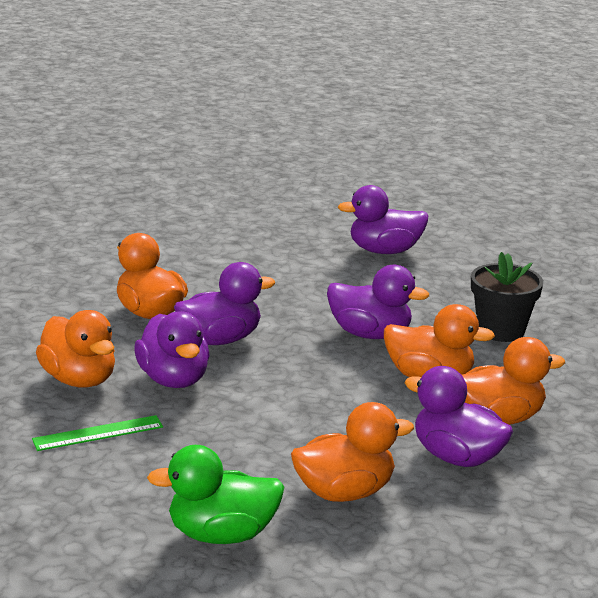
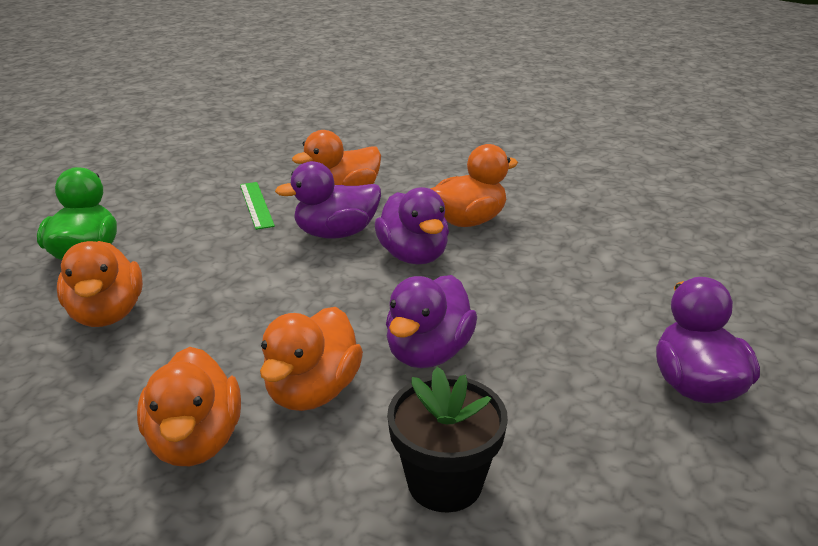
camera: 95 degrees right, 5 degrees up
(456, 457) = (128, 393): purple duck -> none

